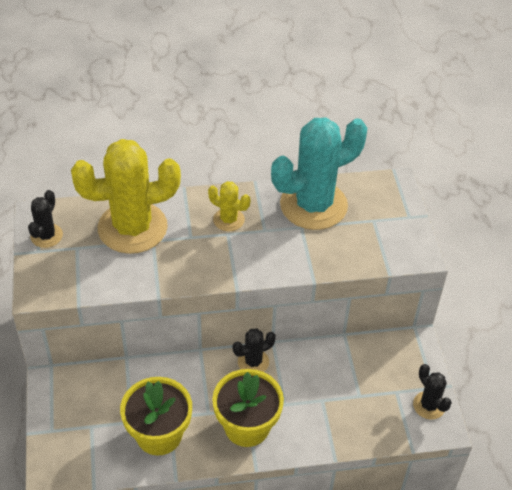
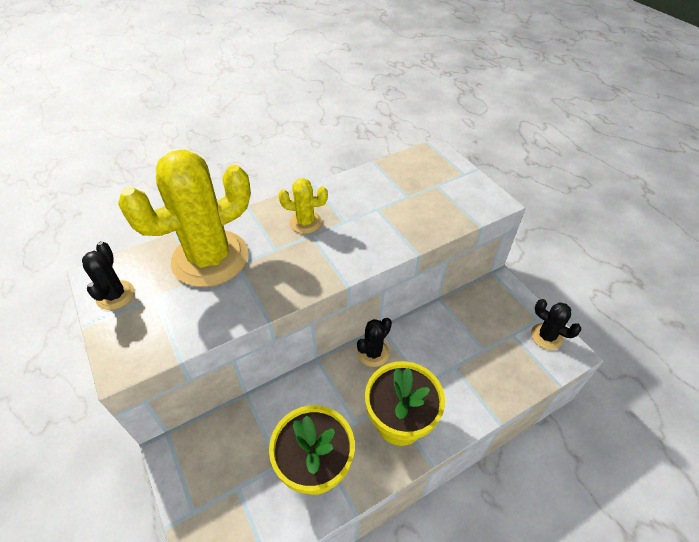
camera: 20 degrees left, 0 degrees up
(313, 205) = (377, 187): turquoise cactus -> none

